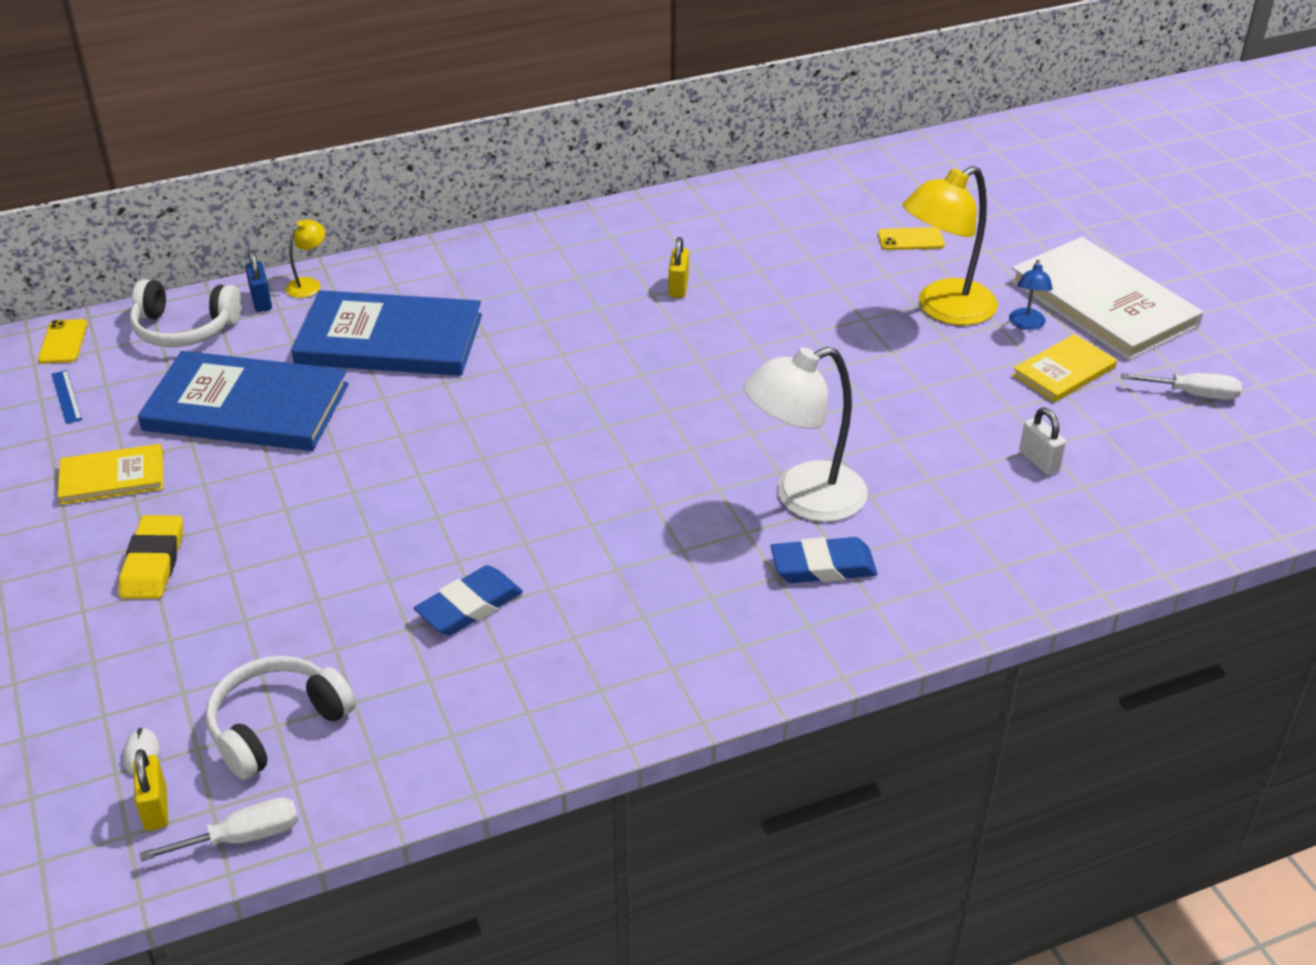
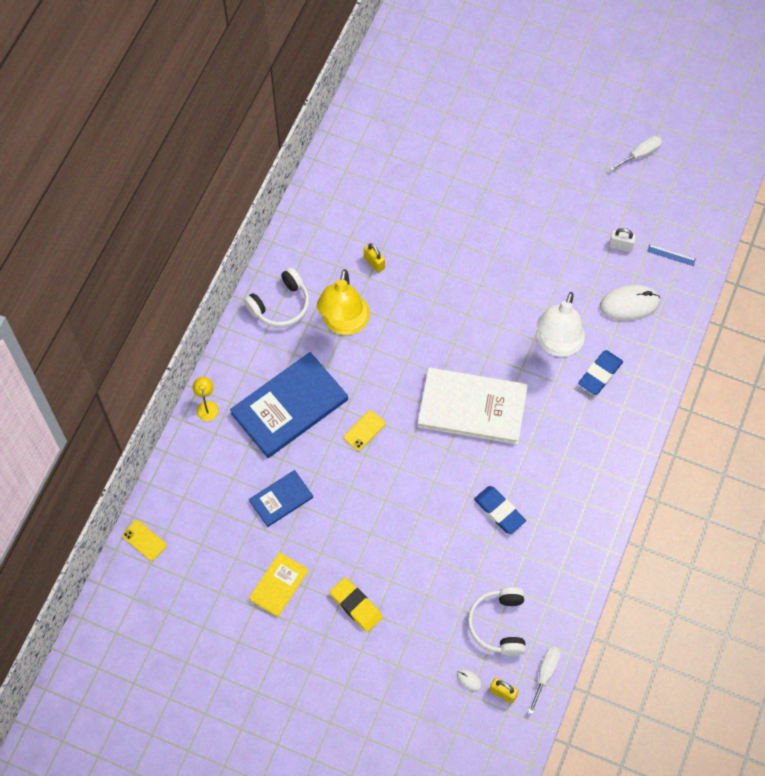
camera: 45 degrees left, 25 degrees up
(66, 396) = (194, 566): blue ruler -> blue ruler (671, 255)
(184, 329) = (189, 483): white headphones -> white headphones (280, 305)
(246, 407) = (281, 499): blue book -> blue book, size x0.53
(261, 301) = (200, 435): blue padlock -> none
(469, 606) = (499, 511): blue eraser -> blue eraser turned 45 degrees counterclockwise
(910, 239) = (438, 143): yellow phone -> yellow phone (364, 430)
(944, 309) = (498, 181): yellow lamp -> yellow lamp (344, 324)
(971, 525) = (629, 304): none -> white mouse
(1026, 324) = (540, 163): blue lamp -> none
(1064, 371) = (581, 182): yellow book -> none
(1103, 303) = (557, 122): white book -> white book (472, 407)

